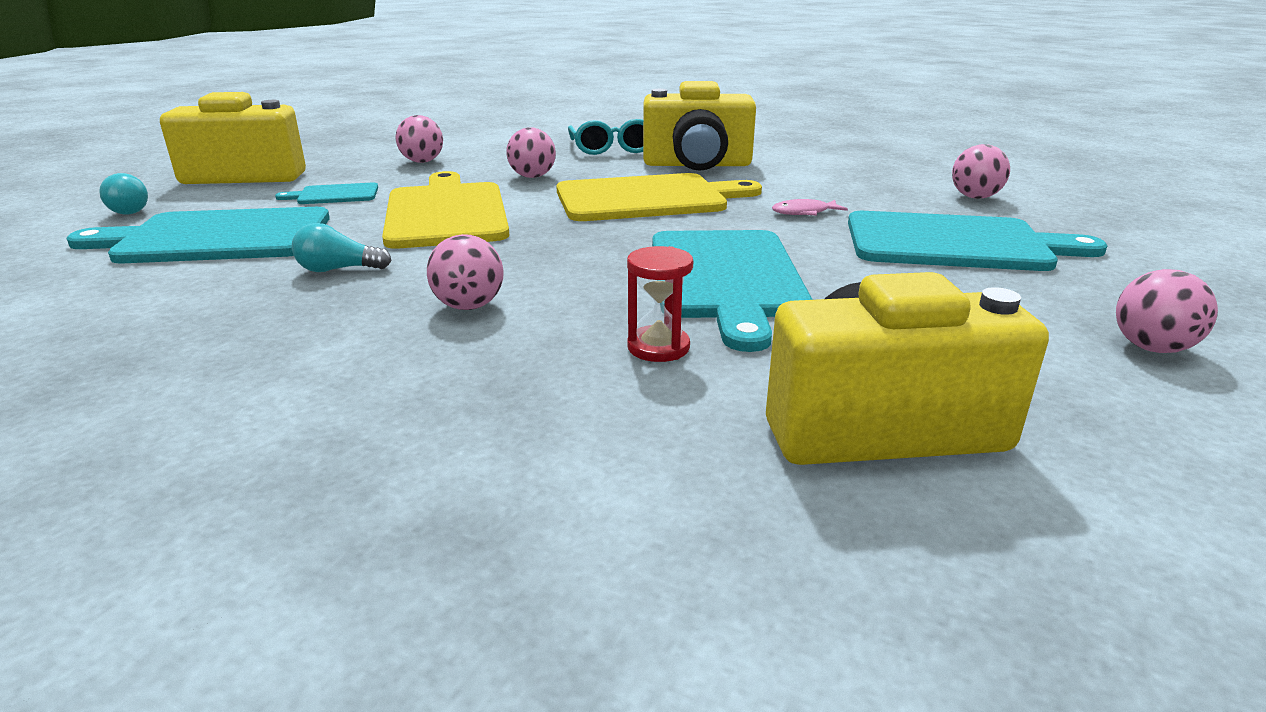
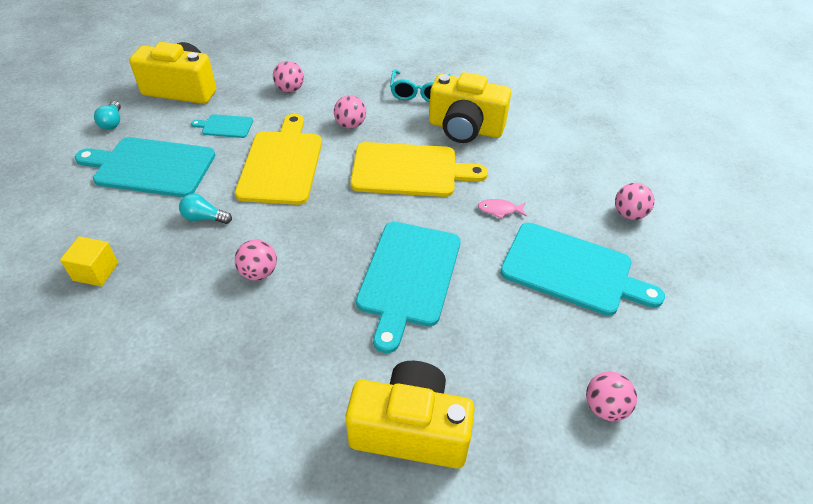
camera: 15 degrees right, 20 degrees up
(138, 346) = (96, 271): none -> yellow cube
(658, 347) = (338, 336): red hourglass -> none

